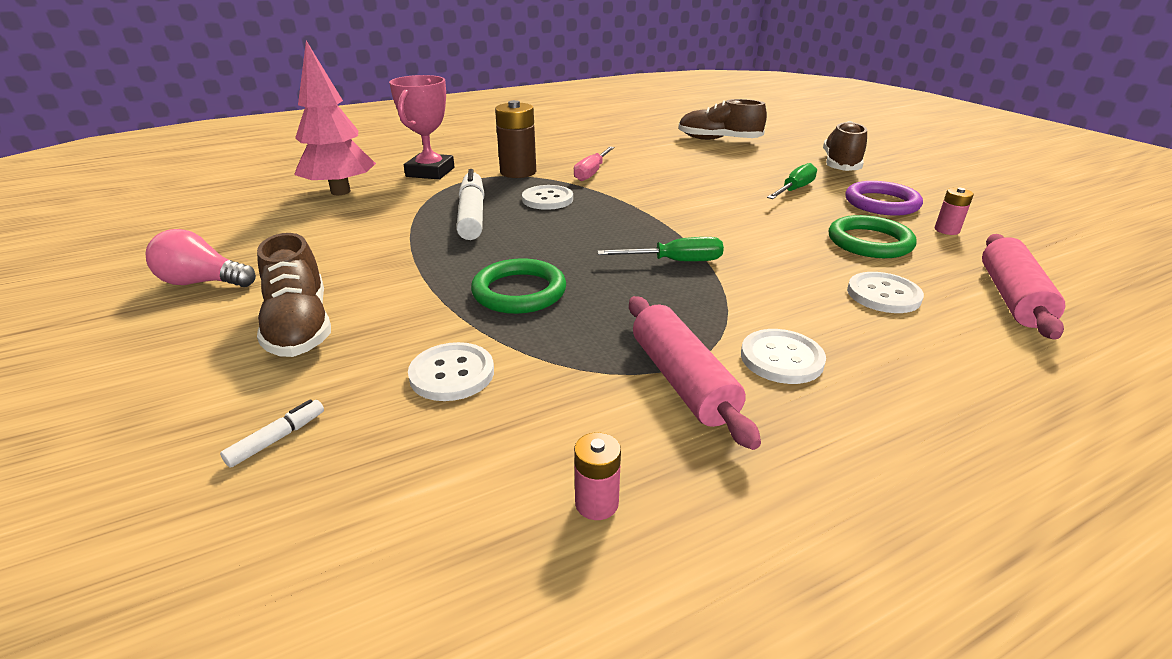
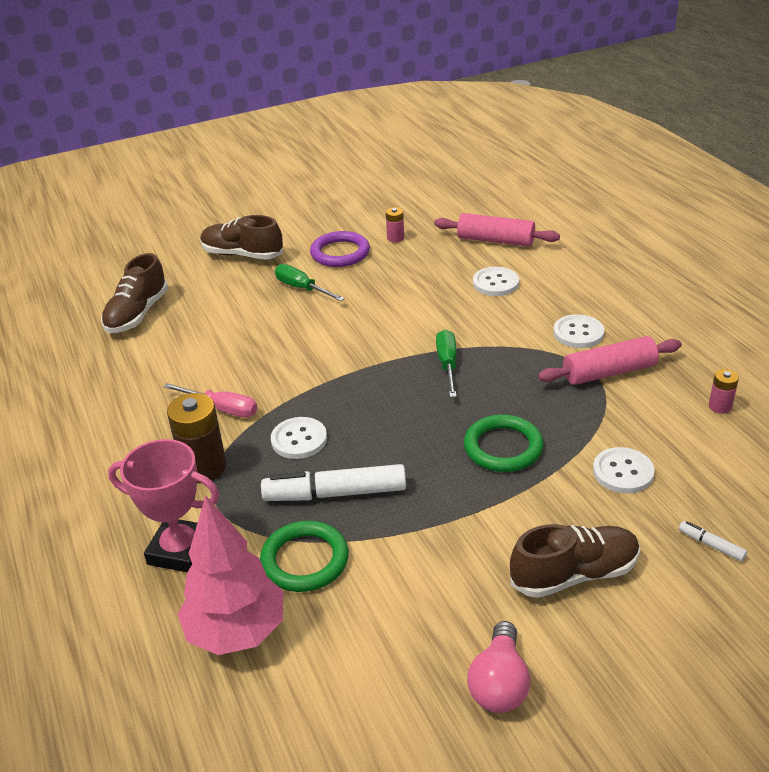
camera: 85 degrees left, 5 degrees up
(869, 242) = (414, 272): green ring -> green ring (305, 560)

